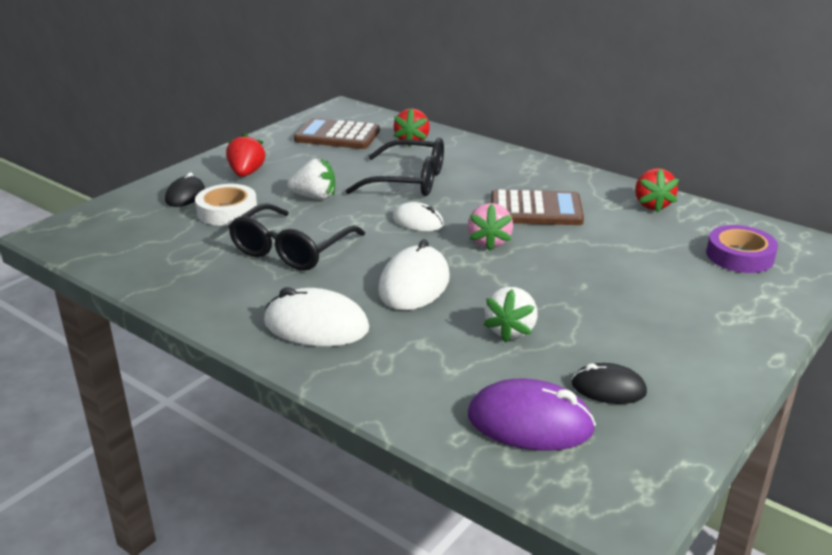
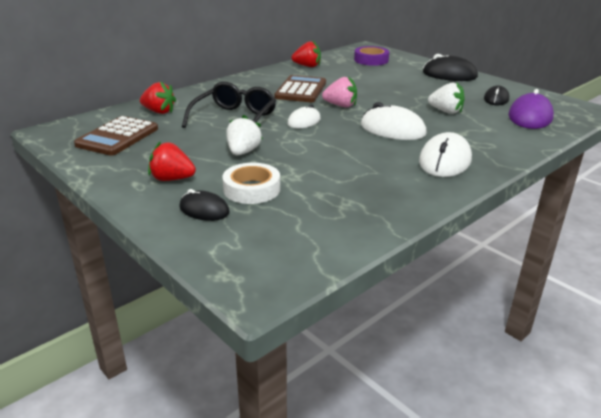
camera: 80 degrees left, 0 degrees up
(291, 250) = (335, 165): black glasses -> none
(721, 339) = (449, 75): none -> black mouse

